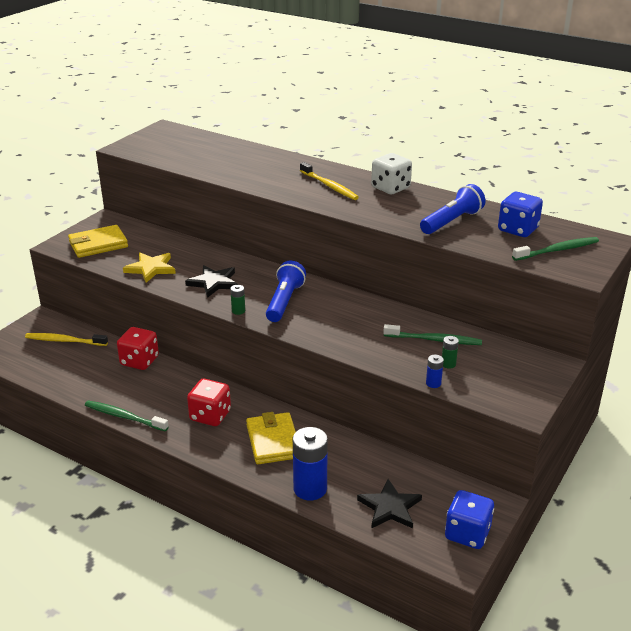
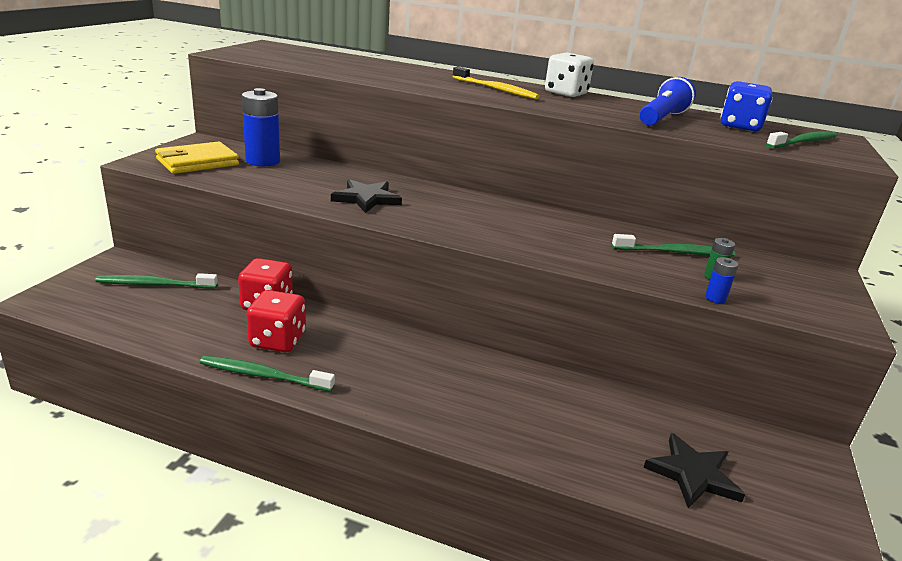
camera: 15 degrees left, 5 degrees down
(64, 341) = (154, 284): yellow toothbrush -> green toothbrush
(151, 268) = (277, 185): yellow star -> none
(210, 416) = (388, 367): red dice -> red dice (277, 340)
(238, 311) = (413, 226): green battery -> none
(273, 441) = (488, 395): yellow wallet -> none
(284, 301) = (467, 216): blue flashlight -> none
(310, 488) = (571, 457): blue battery -> blue battery (263, 161)
(467, 533) = (816, 502): blue dice -> none

